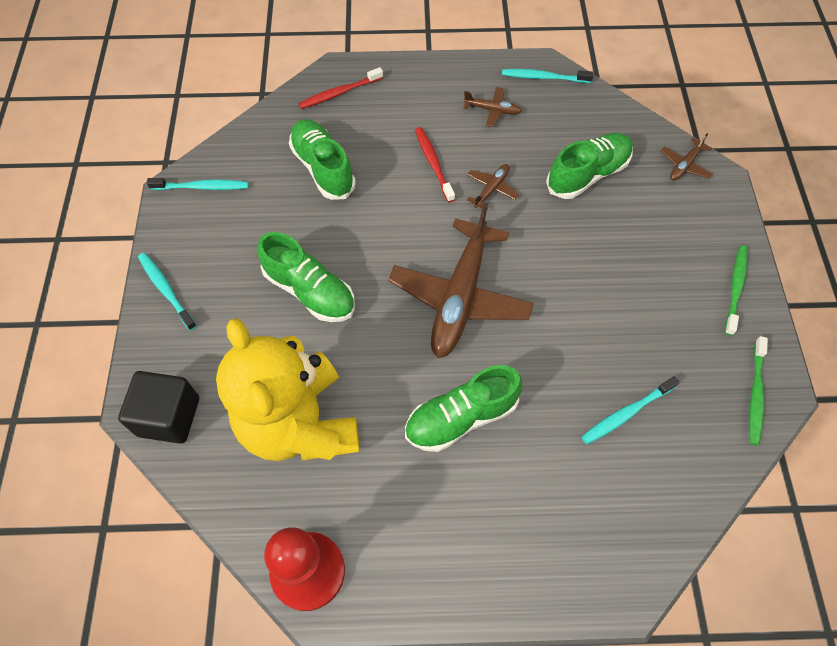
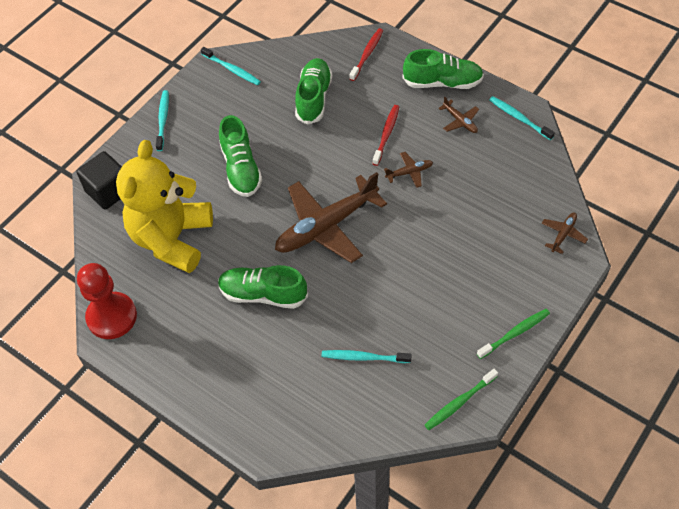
camera: 40 degrees right, 5 degrees down
(339, 93) = (367, 54): red toothbrush -> red toothbrush turned 105 degrees clockwise
(587, 174) = (485, 201): green shoe -> green shoe (442, 82)
(684, 165) = (563, 234): brown plane -> brown plane turned 135 degrees clockwise

